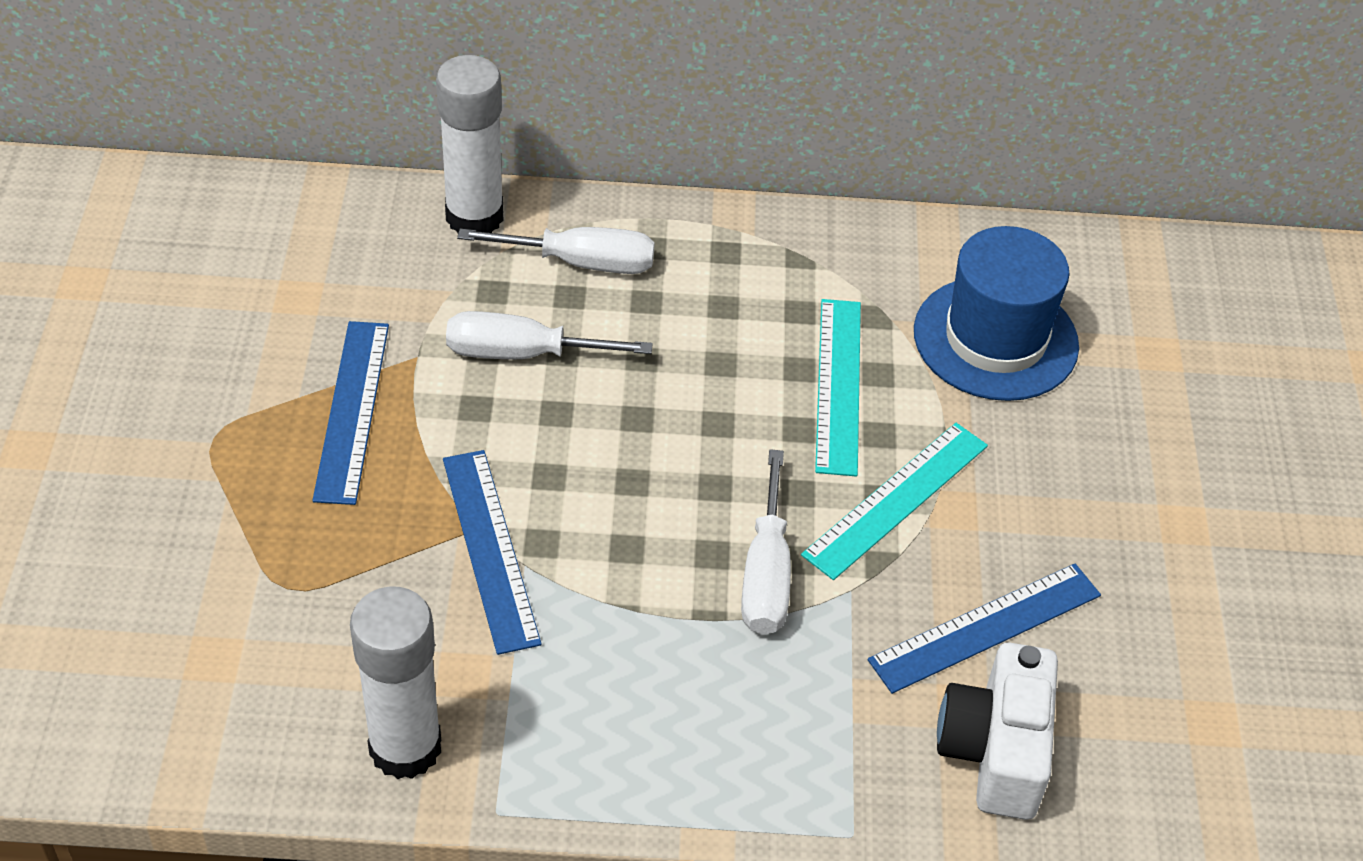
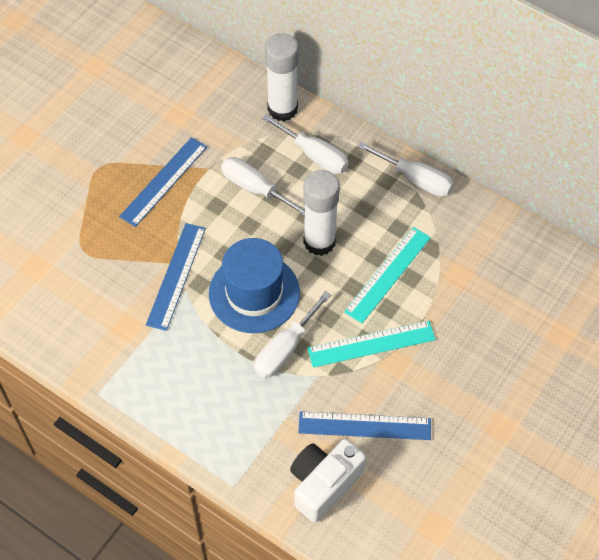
camera: 35 degrees right, 10 degrees up
(405, 747) = (82, 346): white glue stick -> white glue stick (319, 242)
(770, 231) = (415, 179): none -> white screwdriver
(995, 339) = (483, 287): blue hat -> blue hat (254, 293)

